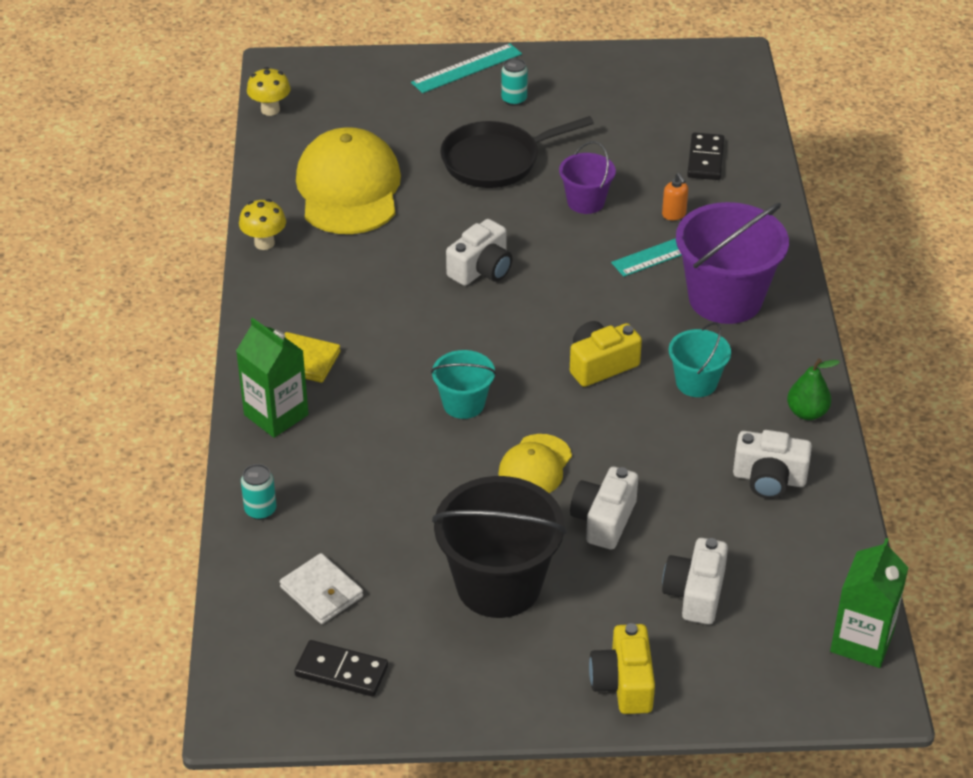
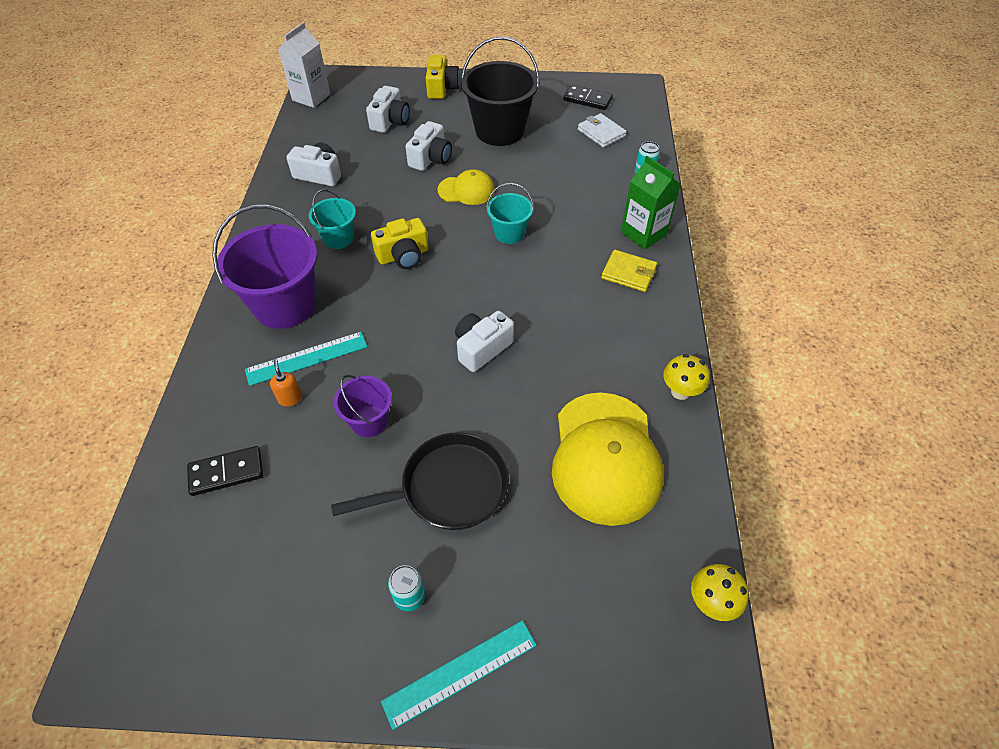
camera: 175 degrees left, 10 degrees up
(535, 466) = (466, 190): yellow cap -> yellow cap turned 60 degrees clockwise
(705, 159) = (226, 472): black domino -> black domino turned 60 degrees clockwise
(807, 413) = (271, 213): green pear -> none
(862, 641) = (311, 97): green carton -> white carton

